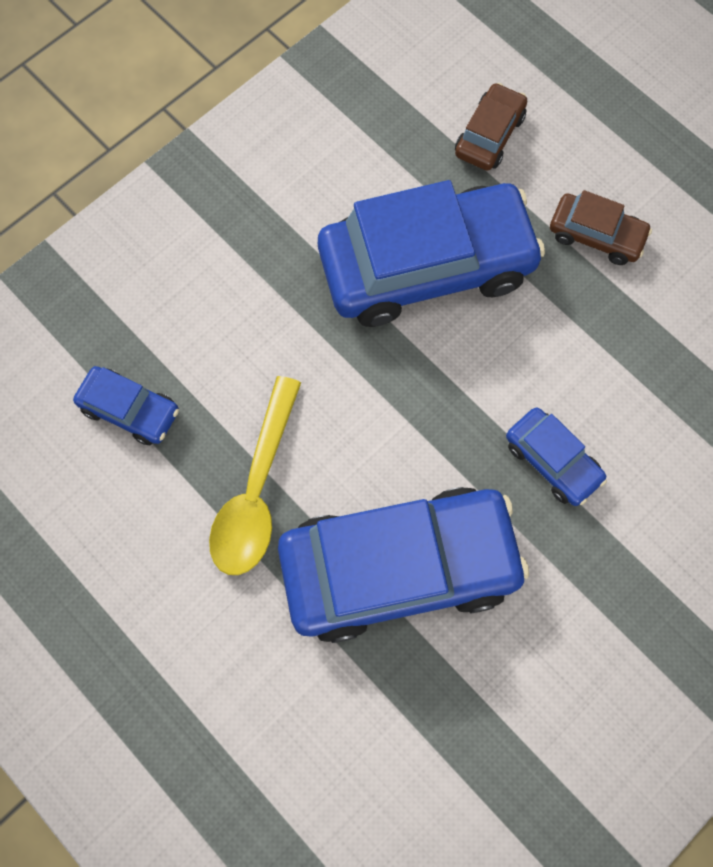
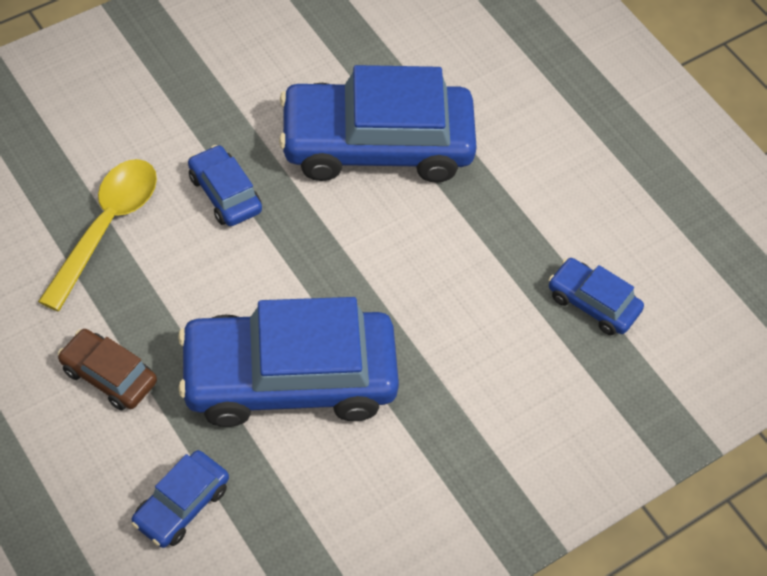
camera: 175 degrees left, 15 degrees down
(257, 490) = (486, 220): yellow spoon -> yellow spoon (106, 227)
(489, 135) = (181, 505): brown car -> blue car

